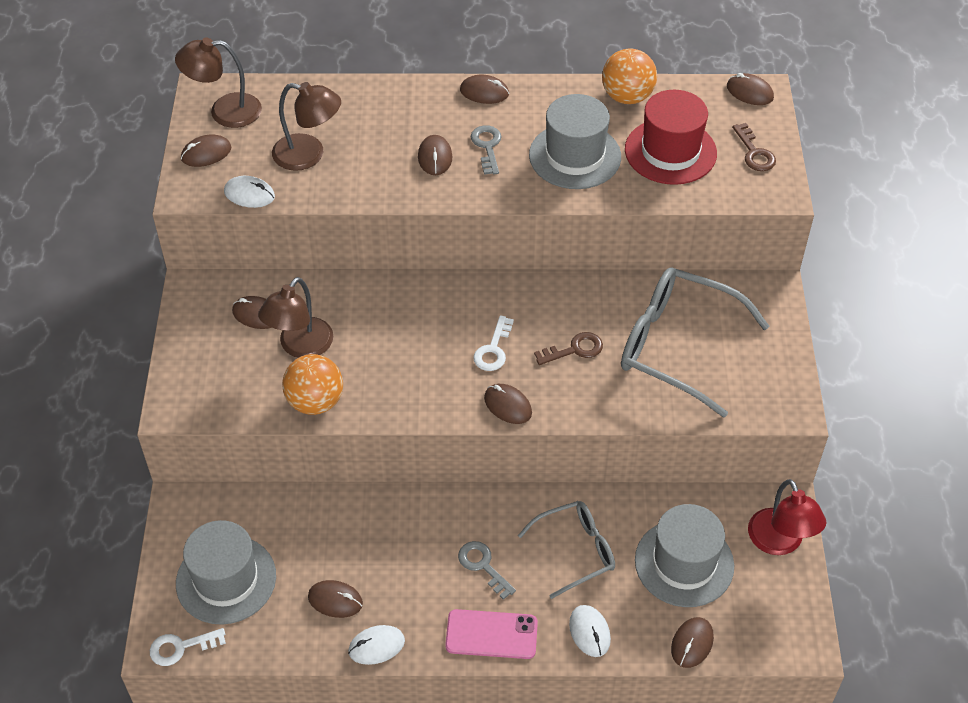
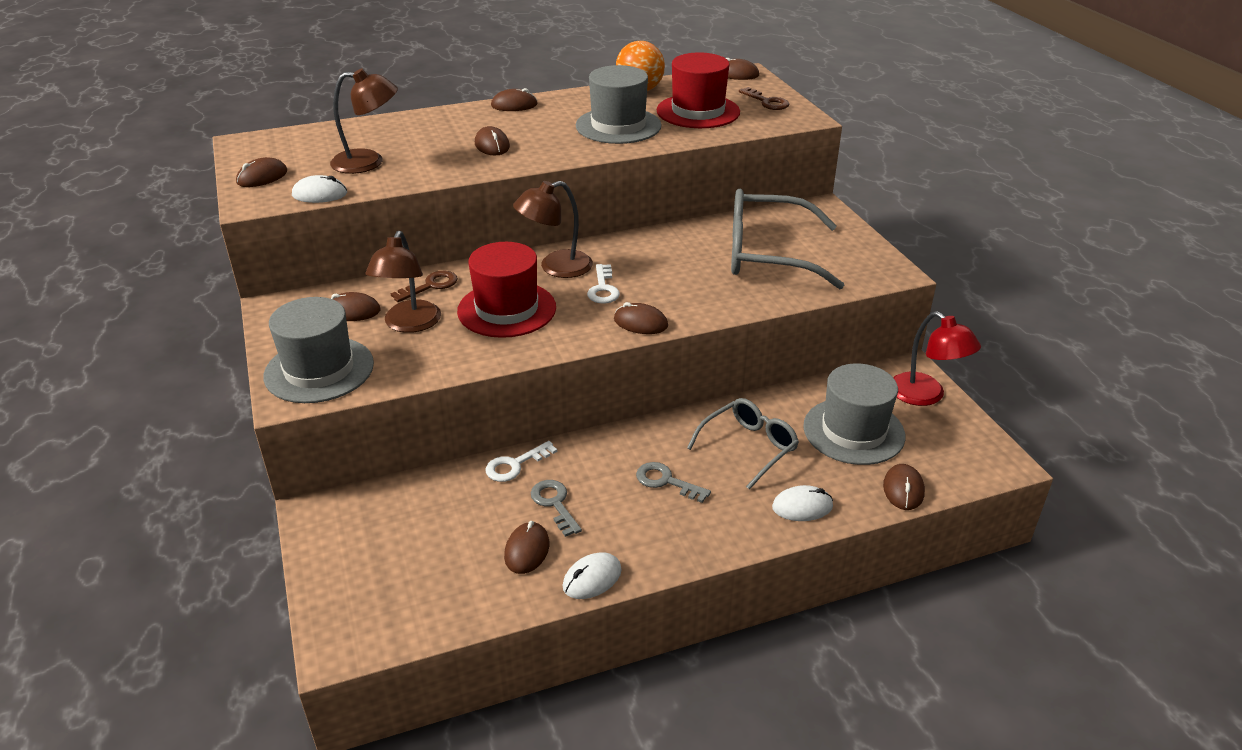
camera: 20 degrees left, 15 degrees down
(181, 647) = (366, 643): white key -> white key (515, 465)
(224, 111) = (270, 150): brown lamp -> brown lamp (556, 267)
(226, 579) = (394, 564): grey hat -> grey hat (319, 370)
(315, 402) = (445, 360): orange ball -> none
(335, 600) = (527, 550): brown mouse -> brown mouse turned 75 degrees counterclockwise
(393, 352) = (507, 309): none -> red hat
(487, 147) = (536, 132): grey key -> grey key (554, 504)
(491, 634) = (707, 535): pink phone -> none
(574, 349) = (678, 274): brown key -> brown key (430, 286)
(589, 632) = (802, 506): white mouse -> white mouse turned 60 degrees counterclockwise

